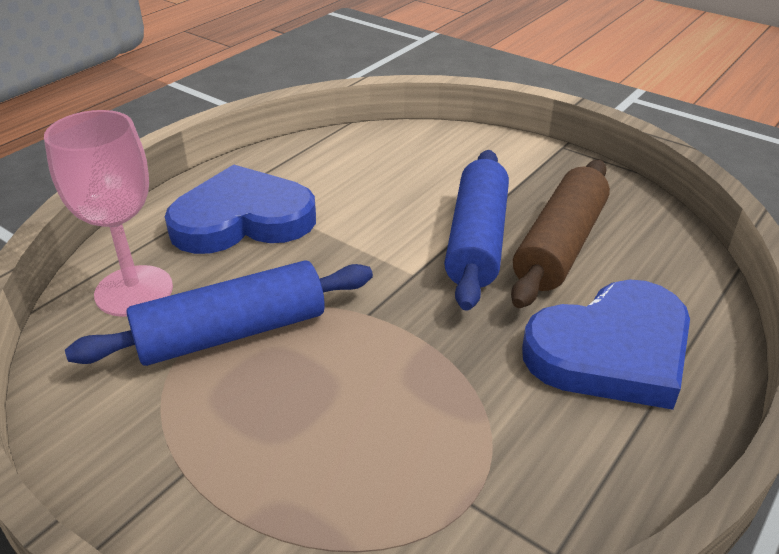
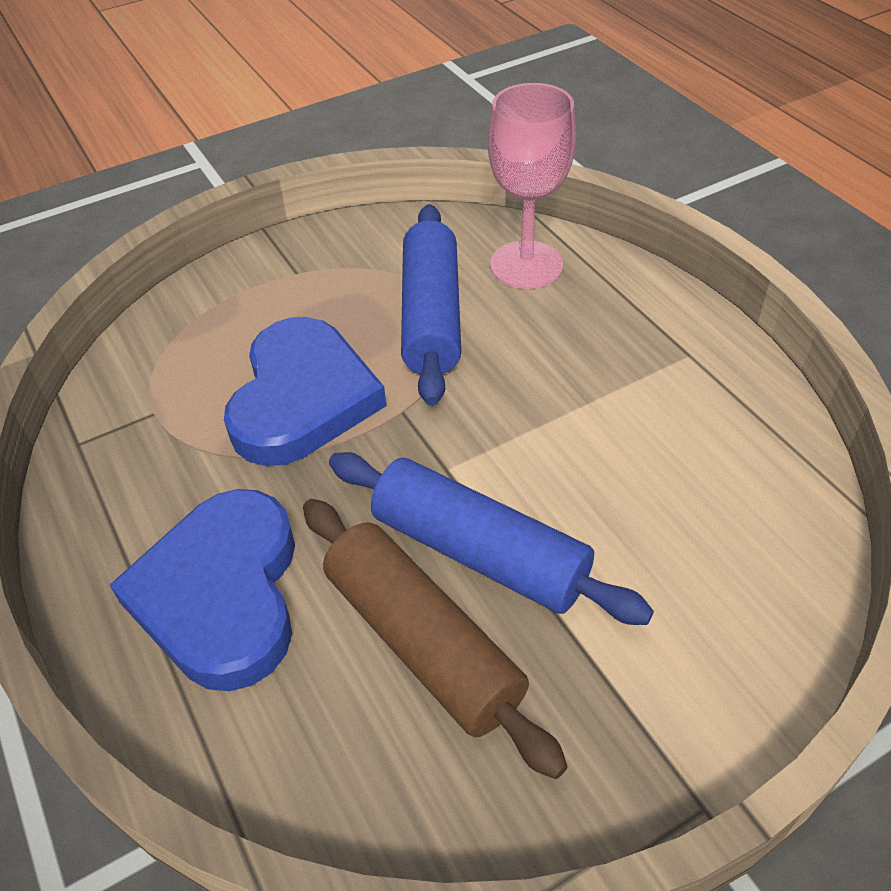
camera: 115 degrees right, 10 degrees up
(242, 219) = (620, 350): blue heart -> blue heart (302, 398)

